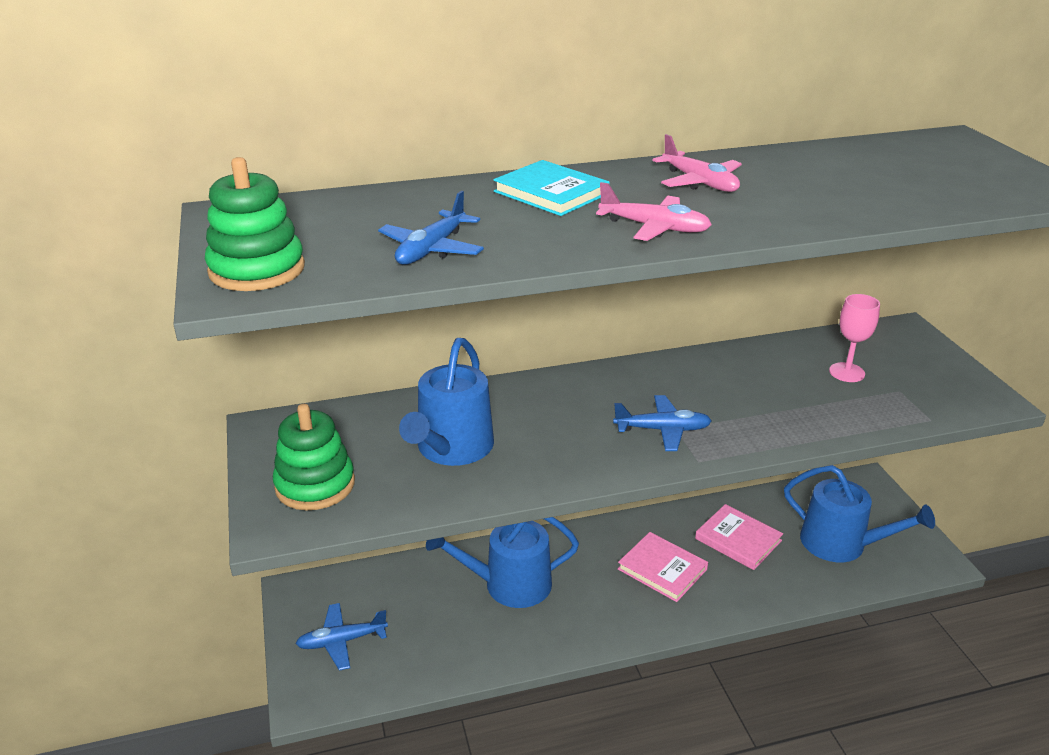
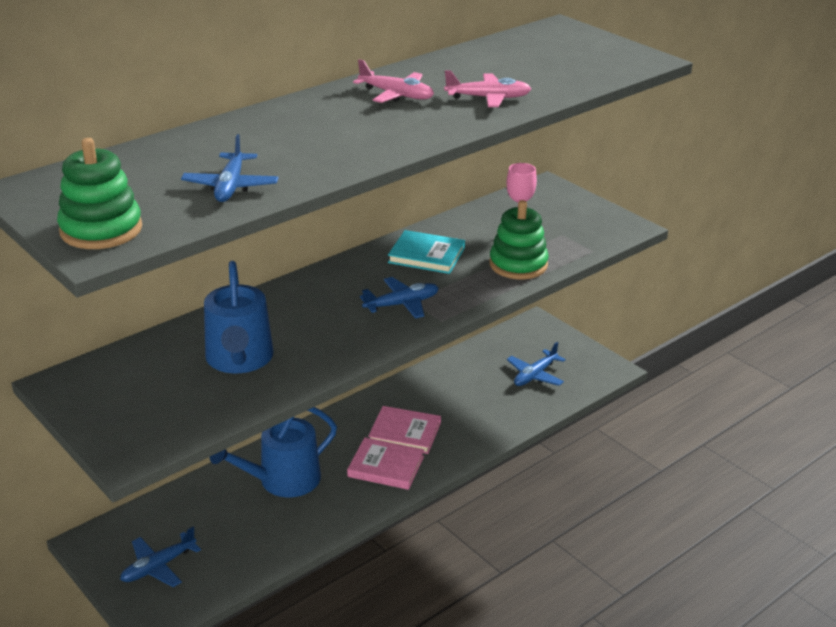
camera: 25 degrees left, 0 degrees up
(315, 485) = (140, 416): green stacking toy -> green stacking toy (518, 264)
(551, 193) = (287, 123): turquoise book -> turquoise book (426, 255)
(655, 228) = (388, 137): pink plane -> pink plane (488, 98)
(738, 540) = (455, 394): pink book -> pink book (386, 466)
(841, 544) = (535, 375): blue watering can -> blue plane

